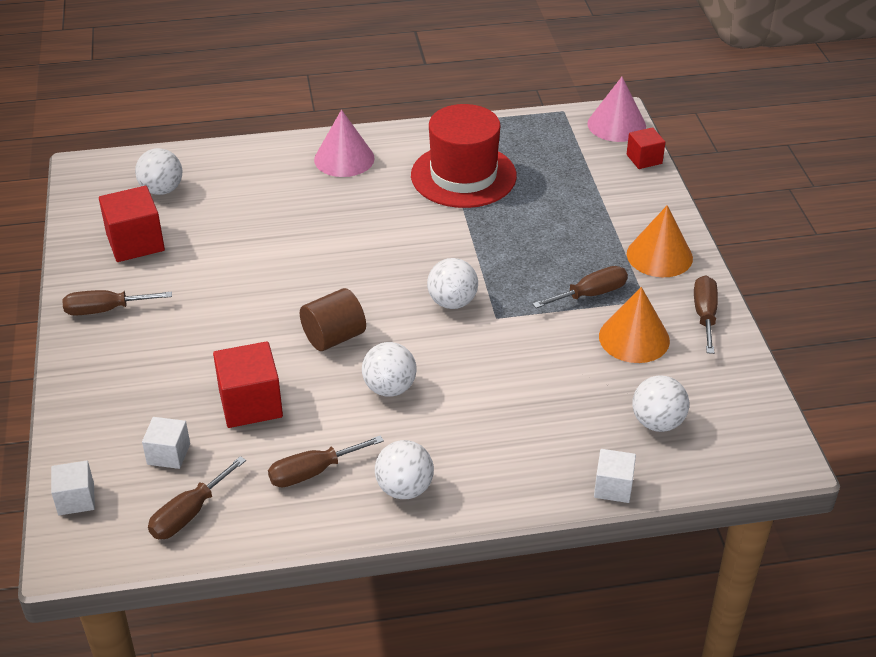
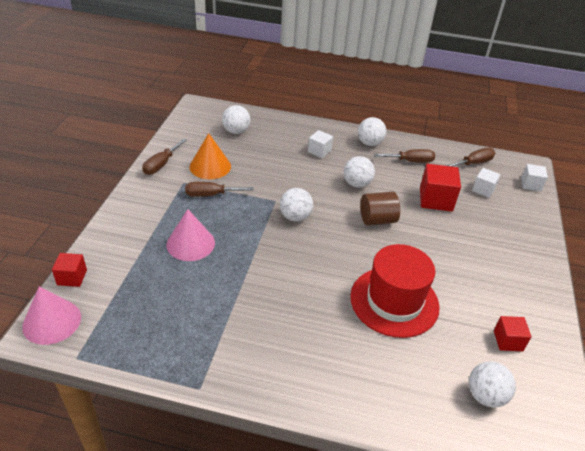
camera: 160 degrees left, 0 degrees up
(105, 310) = (527, 287): brown screwdriver -> none
(135, 242) = (508, 341): red cube -> red cube, size x0.60
(344, 159) = (309, 372): pink cone -> pink cone (190, 243)
(463, 176) = (220, 313): red hat -> red hat (394, 301)
(613, 487) = (277, 118): white cube -> white cube (319, 151)
(659, 256) = (147, 203): orange cone -> none

